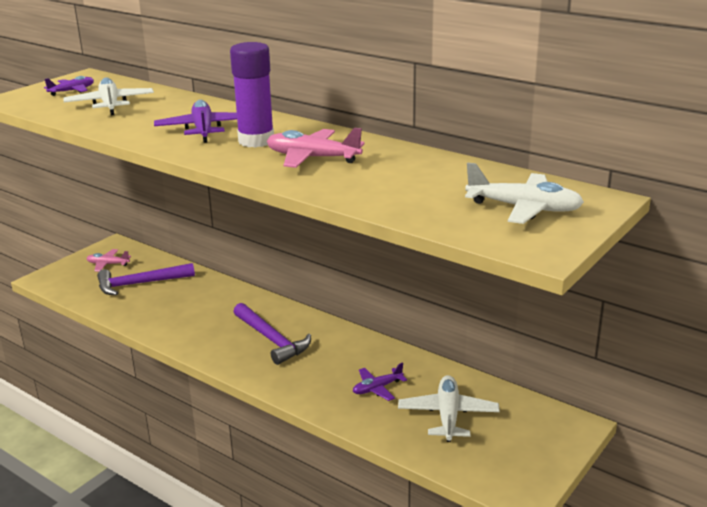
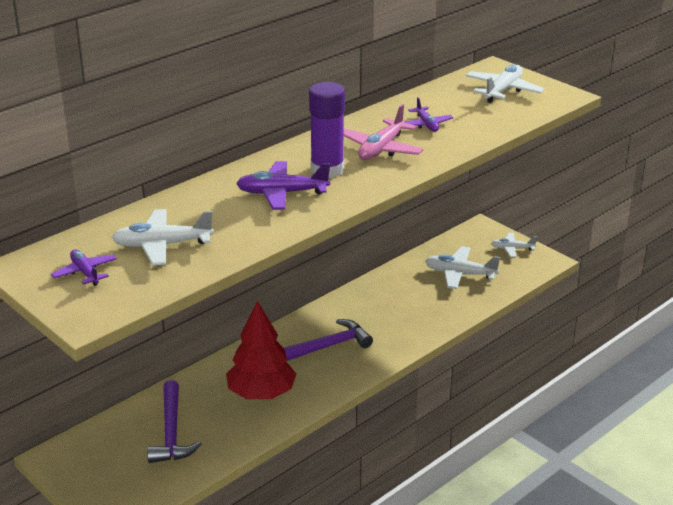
camera: 80 degrees left, 5 degrees up
(108, 264) = (106, 460): pink plane -> none
(193, 315) = (261, 393): none -> red tree
(377, 388) = (418, 300): purple plane -> purple plane (426, 124)
(534, 457) = (512, 249): none -> white plane

